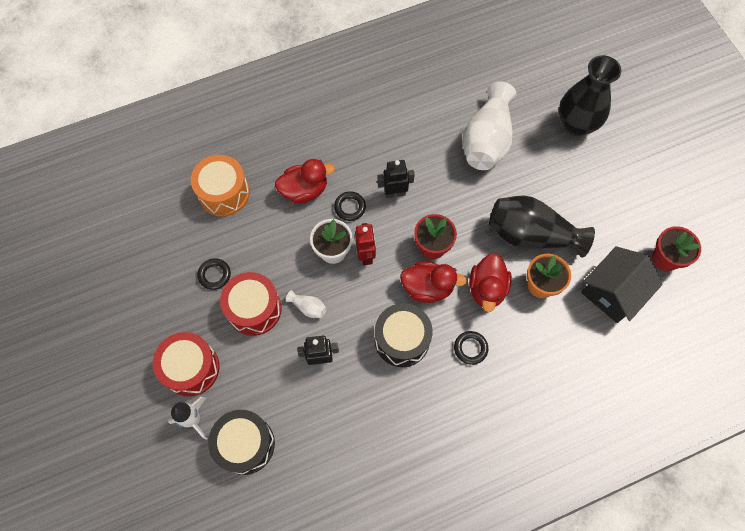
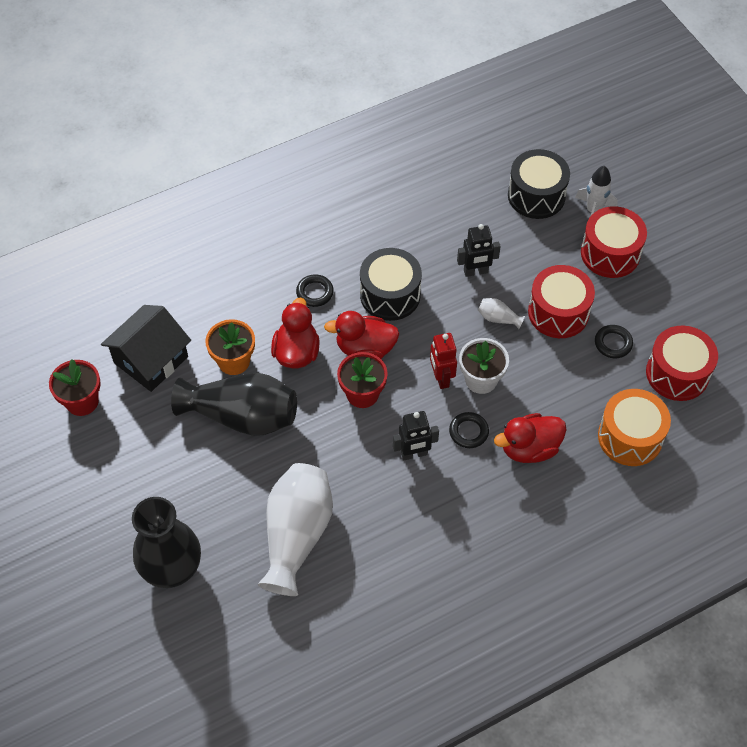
camera: 175 degrees right, 10 degrees down
(169, 243) = (677, 373): none -> red drum

